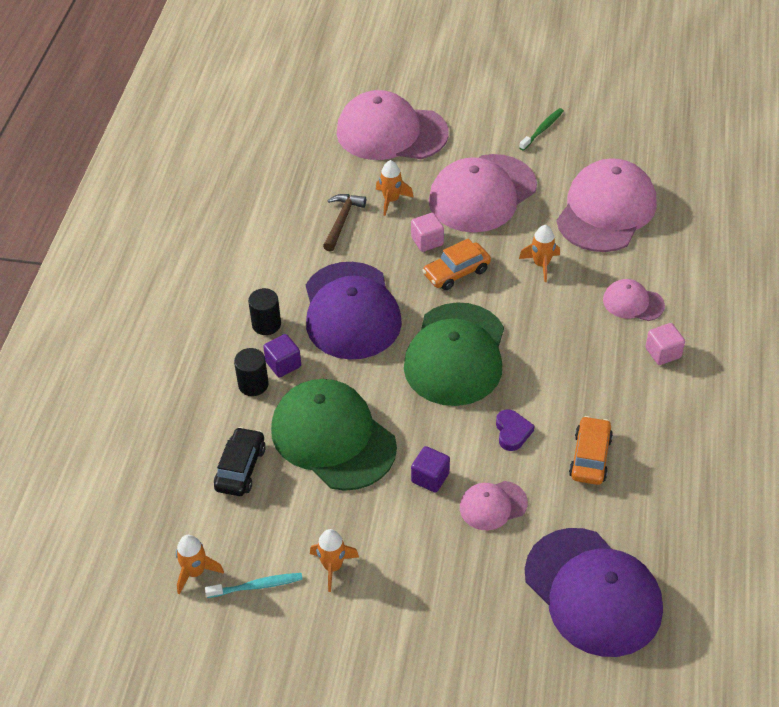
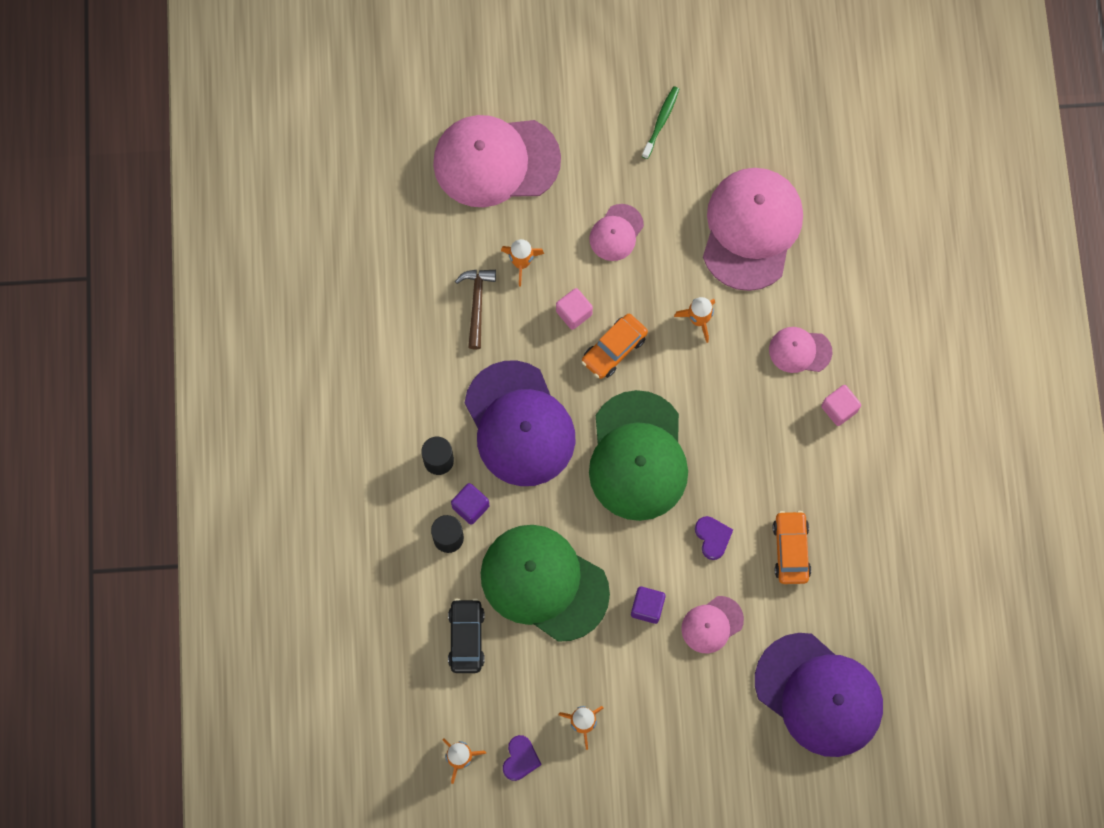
camera: 15 degrees left, 25 degrees up
(257, 586) = (520, 759): turquoise toothbrush -> purple heart
(482, 194) = (616, 233): pink cap -> pink cap, size x0.48

